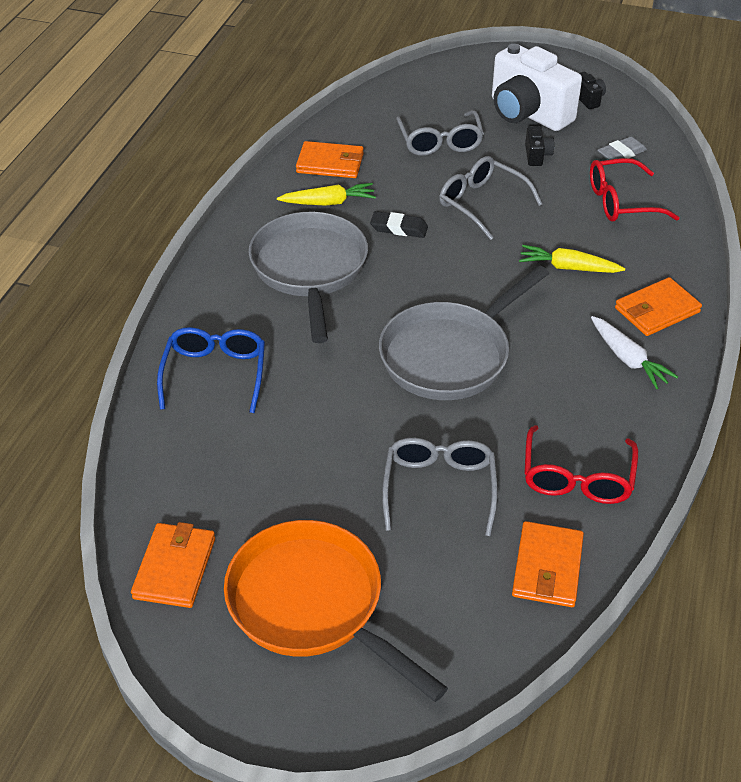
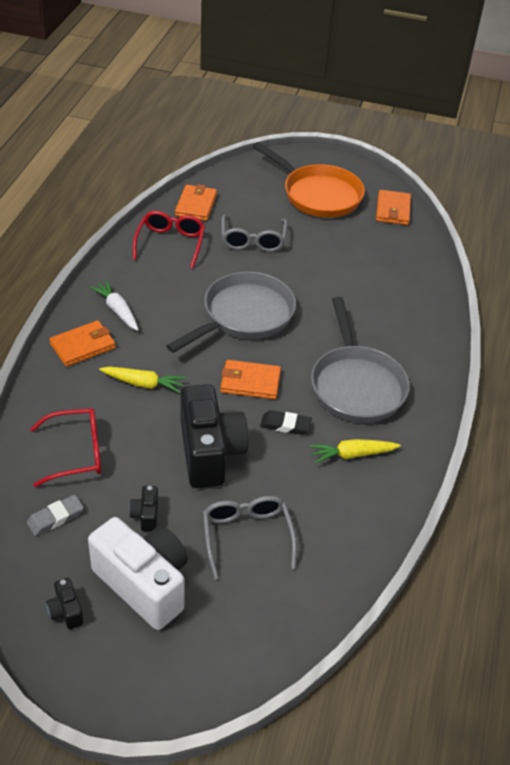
camera: 175 degrees right, 0 degrees up
(215, 373) = (405, 306): blue glasses -> none
(330, 163) = (358, 505): orange wallet -> orange wallet (250, 382)
(481, 203) = (210, 452): grey glasses -> black camera

